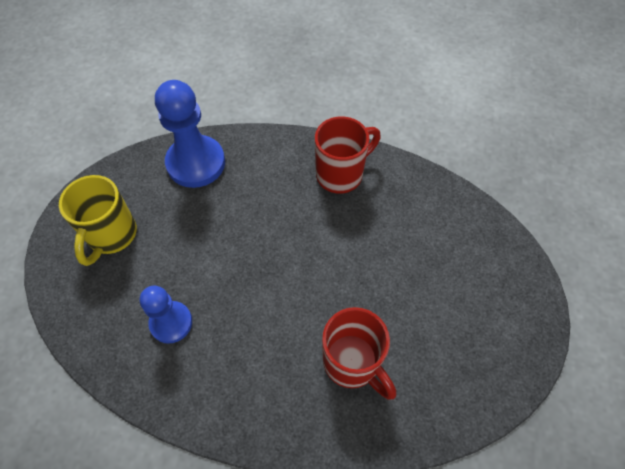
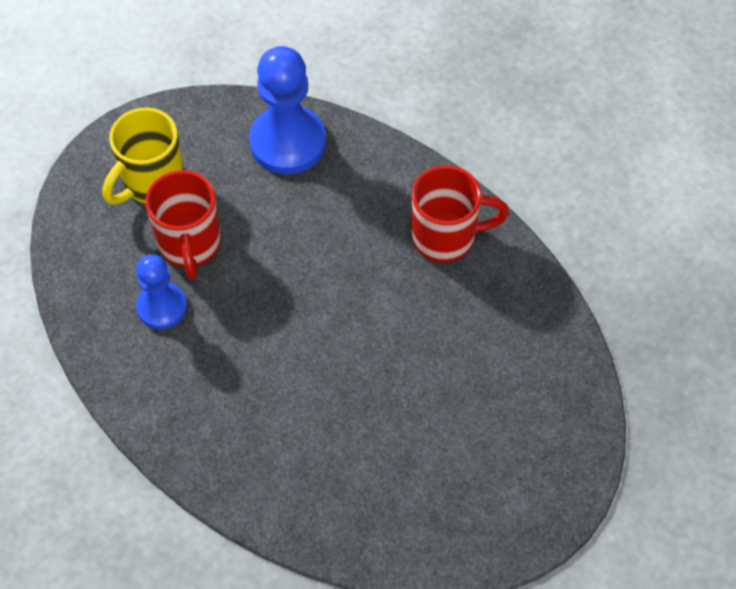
camera: 30 degrees right, 0 degrees up
(353, 363) = (321, 445): red mug -> red mug (190, 245)

